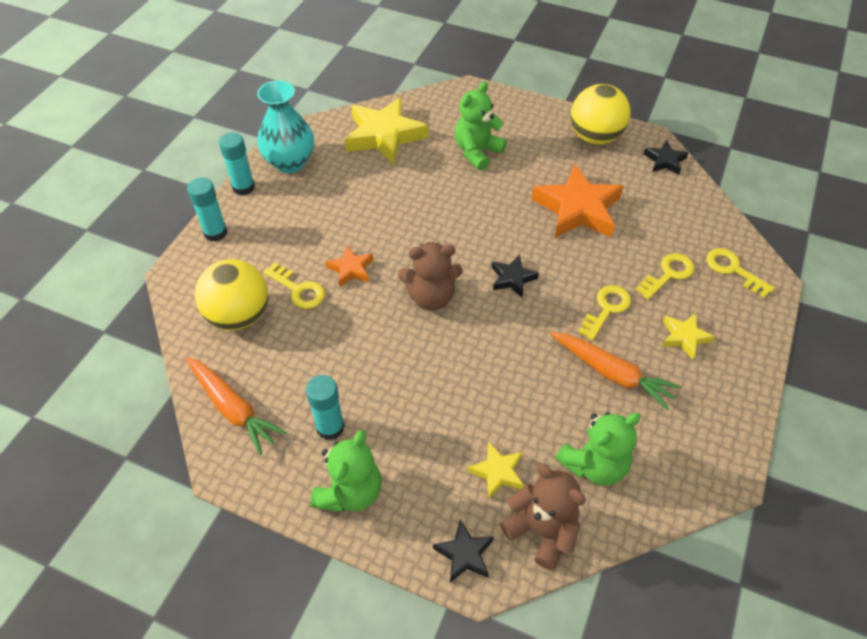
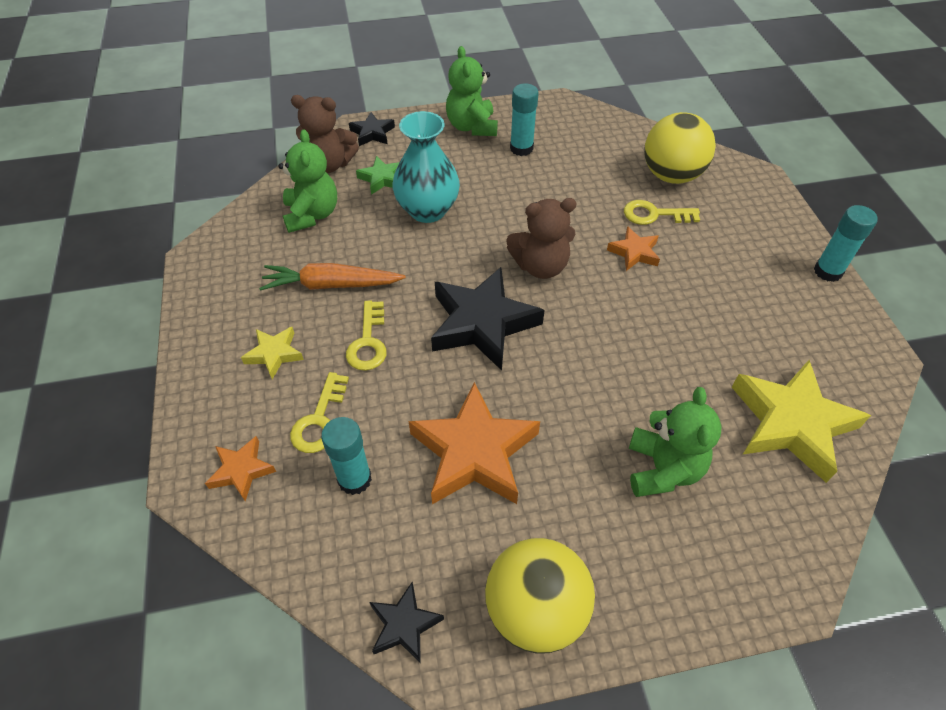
camera: 145 degrees right, 0 degrees up
(215, 233) = (783, 220): turquoise glue stick -> turquoise glue stick (354, 479)
(233, 408) = (597, 128): orange carrot -> none
(290, 162) = (831, 323): turquoise vase -> turquoise vase (427, 210)
(431, 297) = (540, 266): brown teddy bear -> brown teddy bear turned 150 degrees counterclockwise
(497, 472) = (382, 178): yellow star -> green star
(512, 278) = (482, 323): black star -> black star, size x2.01
(594, 465) = (312, 214): green teddy bear -> green teddy bear turned 150 degrees clockwise
(733, 270) = (241, 470): yellow key -> orange star

